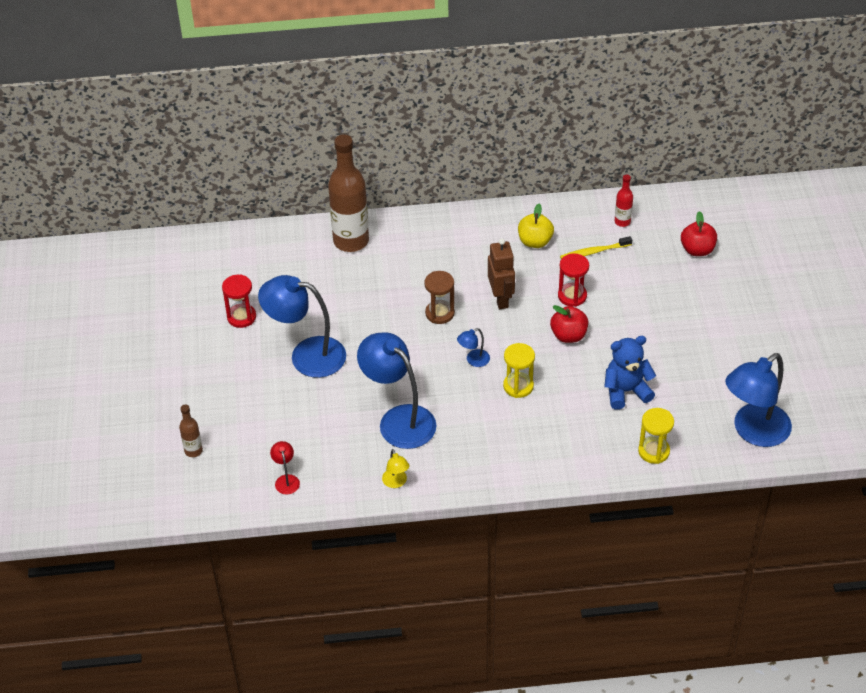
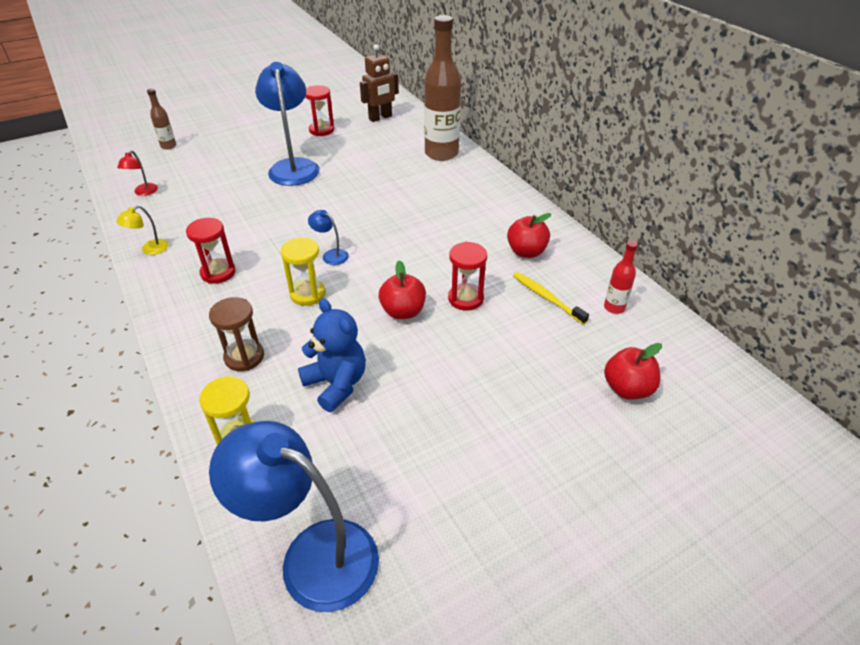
camera: 65 degrees right, 5 degrees down
(286, 480) = (143, 192): red lamp -> red lamp turned 135 degrees clockwise
(399, 419) = (233, 231): blue lamp -> none
(440, 313) = (383, 219): brown hourglass -> brown hourglass (244, 357)
(458, 438) = (218, 273): none -> red hourglass
(501, 299) = (427, 251): brown robot -> brown robot (380, 118)
(535, 241) = (526, 252): yellow apple -> red apple

